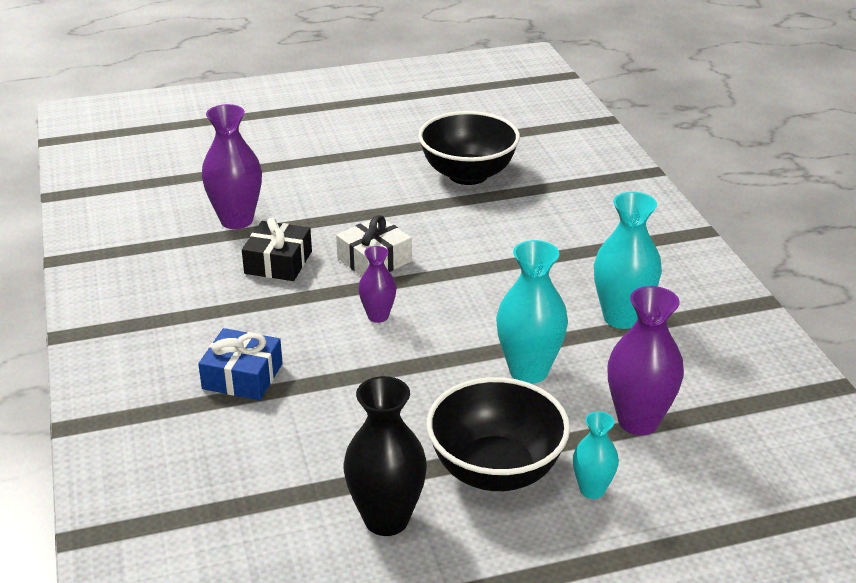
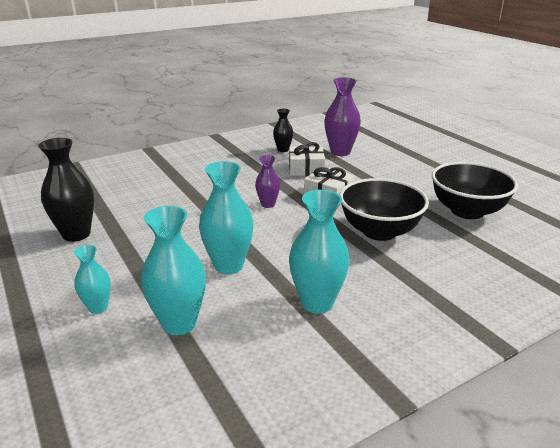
camera: 75 degrees right, 5 degrees down
(188, 271) = (283, 150): none -> black vase
(242, 376) = (196, 177): blue gift -> none
(278, 262) = (306, 169): black gift -> white gift
(495, 470) = (119, 265): black bowl -> black bowl (379, 231)
(638, 421) = (179, 323): purple vase -> turquoise vase

